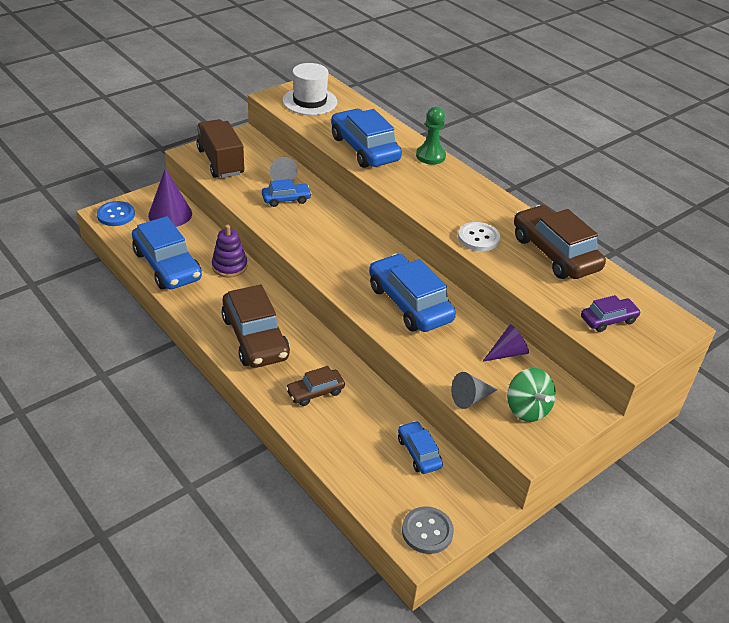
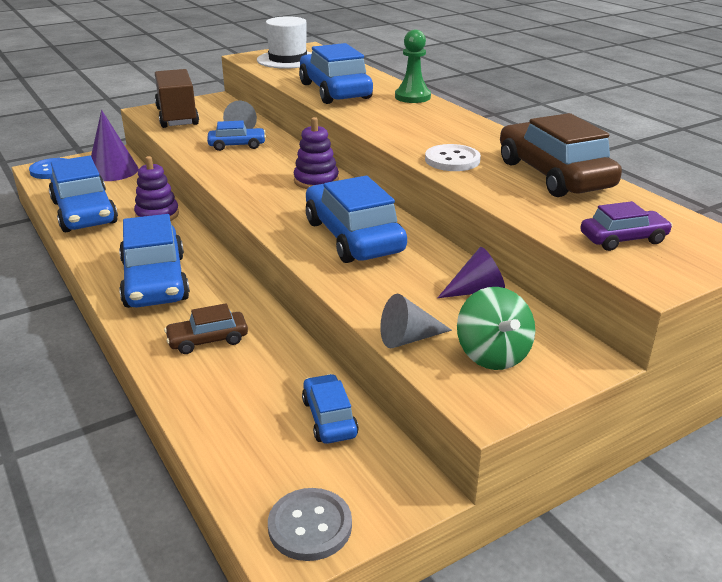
camera: 10 degrees right, 10 degrees down
(255, 337) = (155, 281): brown car -> blue car
(364, 241) = (316, 181): none -> purple stacking toy

